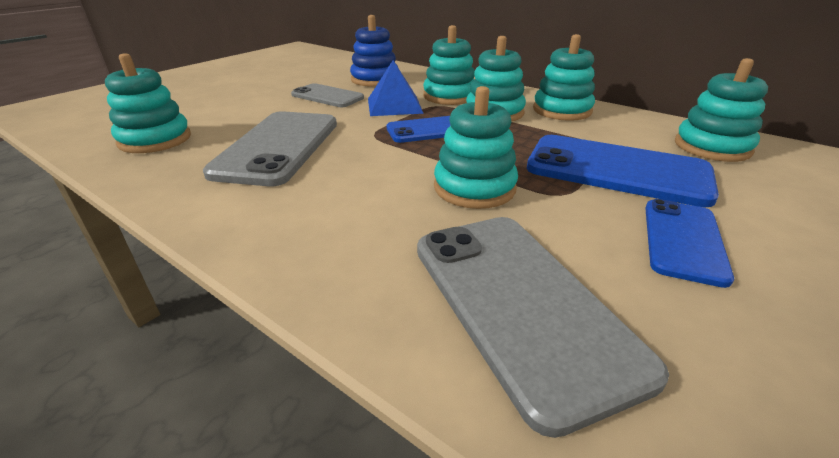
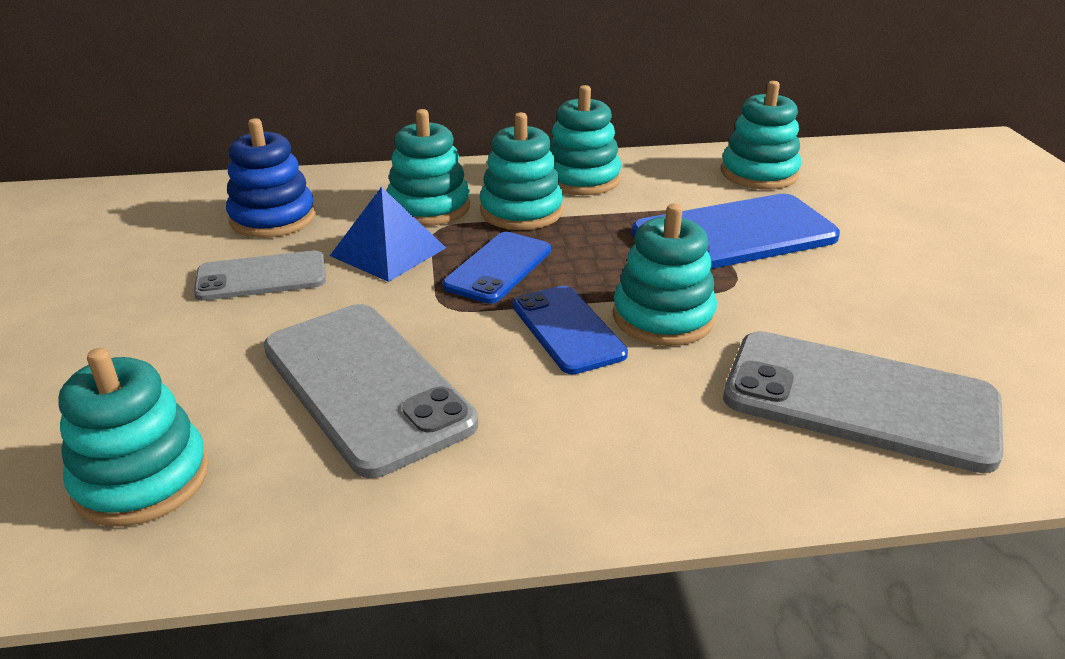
camera: 45 degrees left, 0 degrees up
(683, 240) = (864, 282): blue phone -> blue phone (567, 330)

